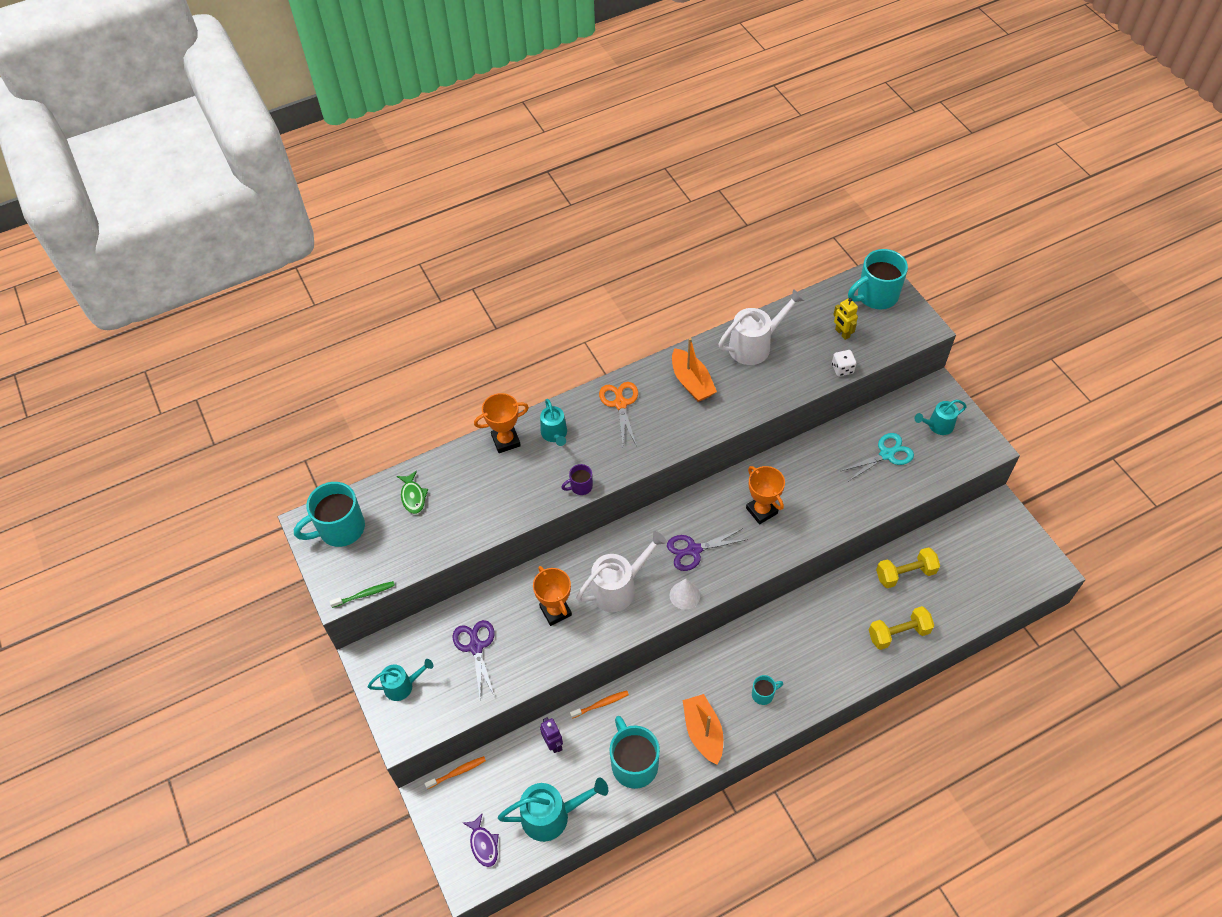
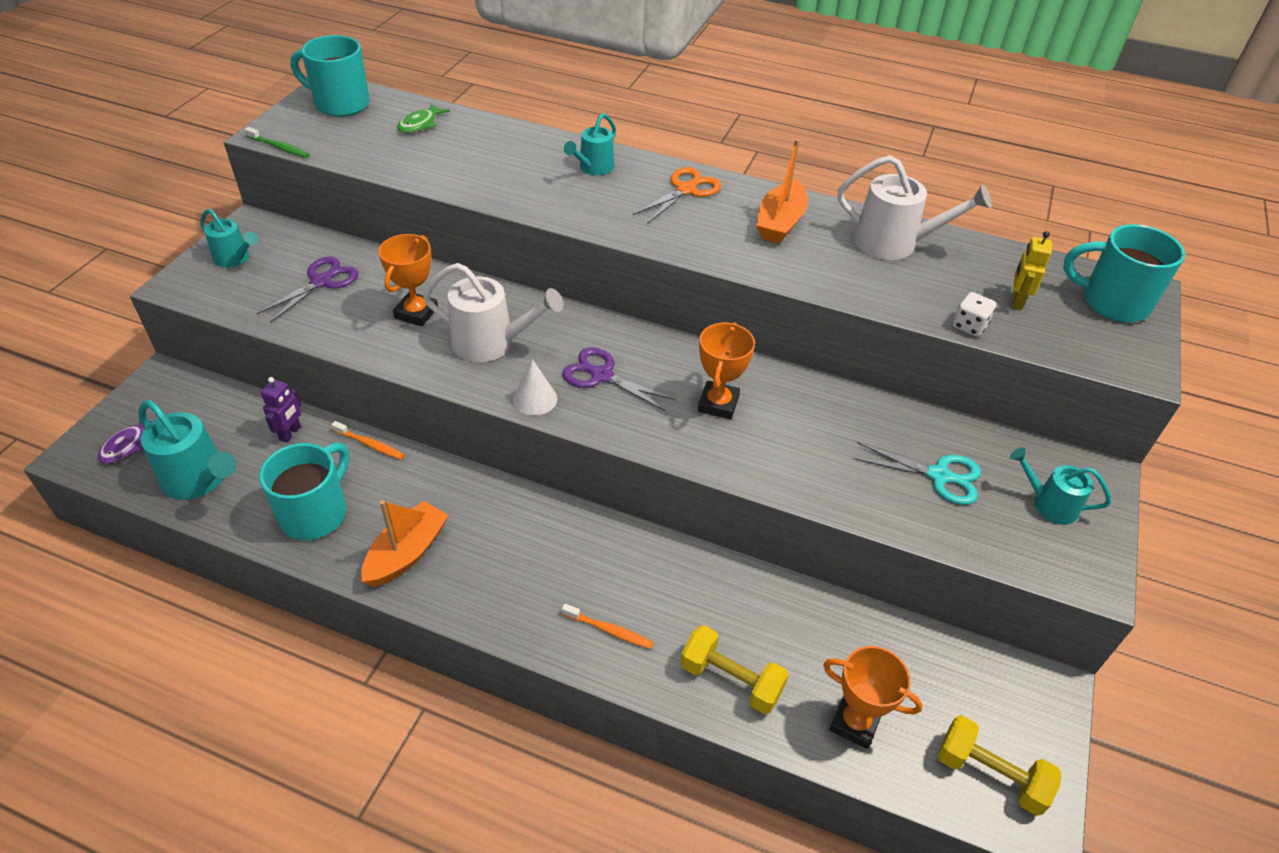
camera: 45 degrees right, 10 degrees down
(457, 772) = (202, 381): orange toothbrush -> orange toothbrush (609, 630)
(506, 441) = (548, 144): orange trophy -> orange trophy (854, 723)
(580, 486) = (550, 212): purple mug -> none
(763, 694) = (508, 583): turquoise mug -> none
(905, 574) = (825, 635): yellow dumbbell -> yellow dumbbell (990, 774)

